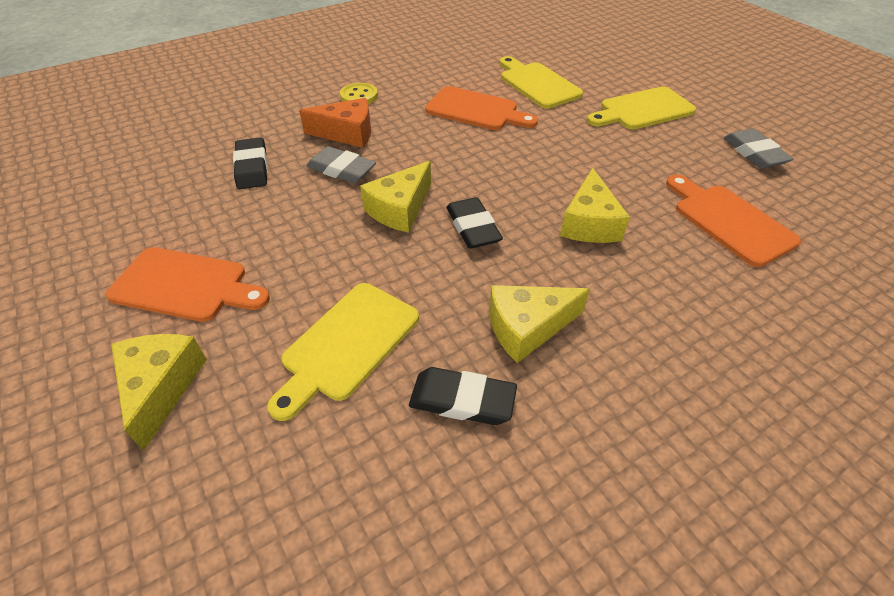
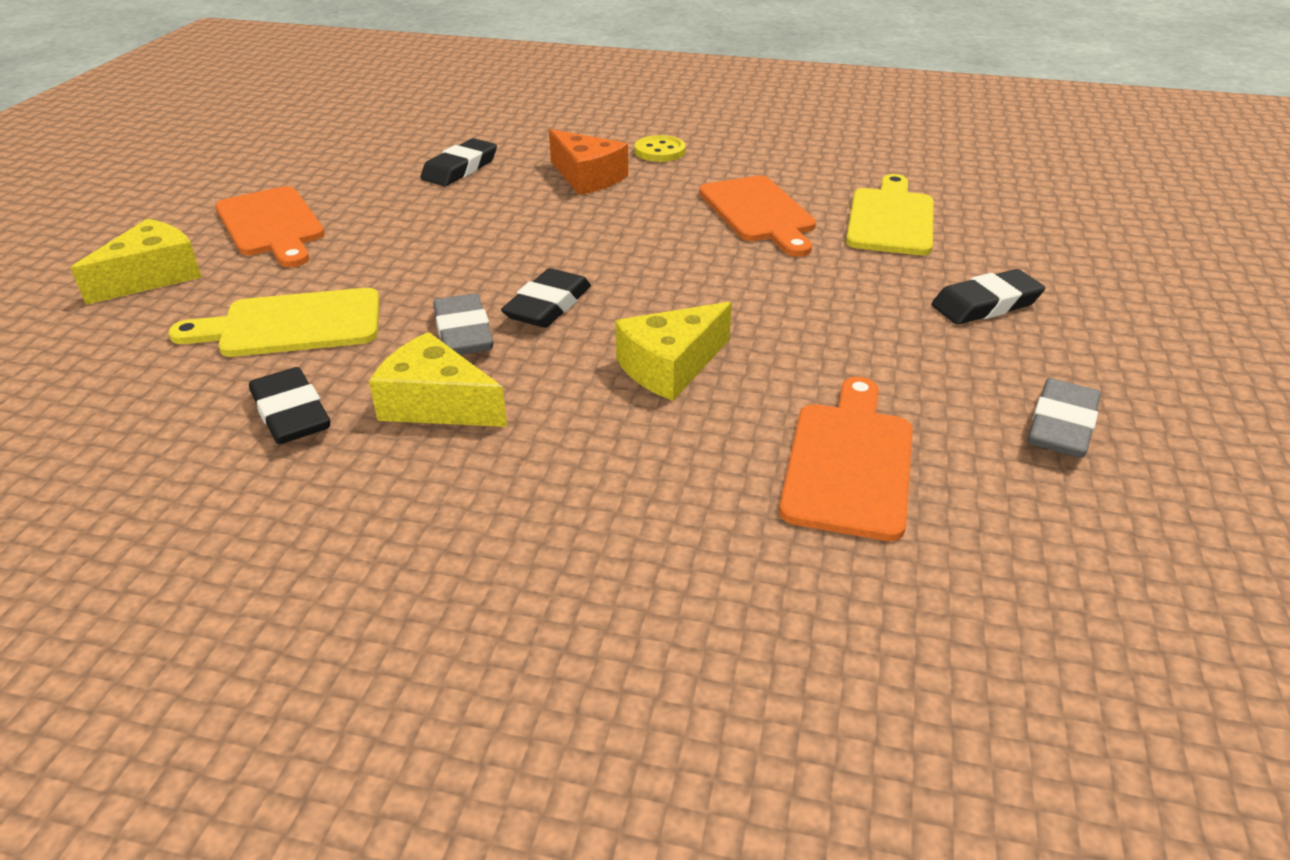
camera: 45 degrees right, 10 degrees down
(341, 169) = (526, 203): grey eraser -> grey eraser (463, 332)
(400, 209) = (514, 257): yellow cheese -> none
(643, 110) = (986, 304): yellow cutting board -> black eraser

